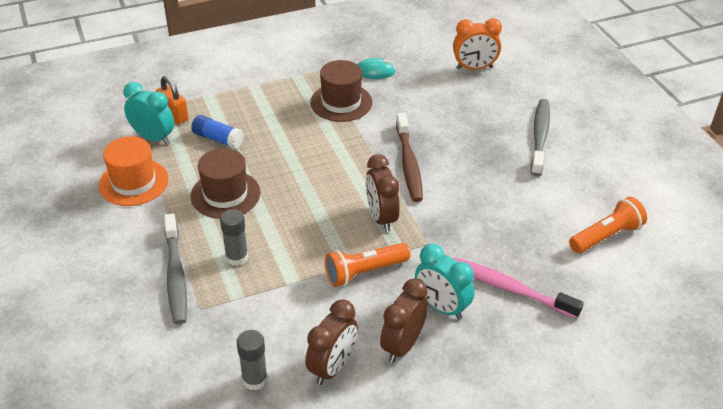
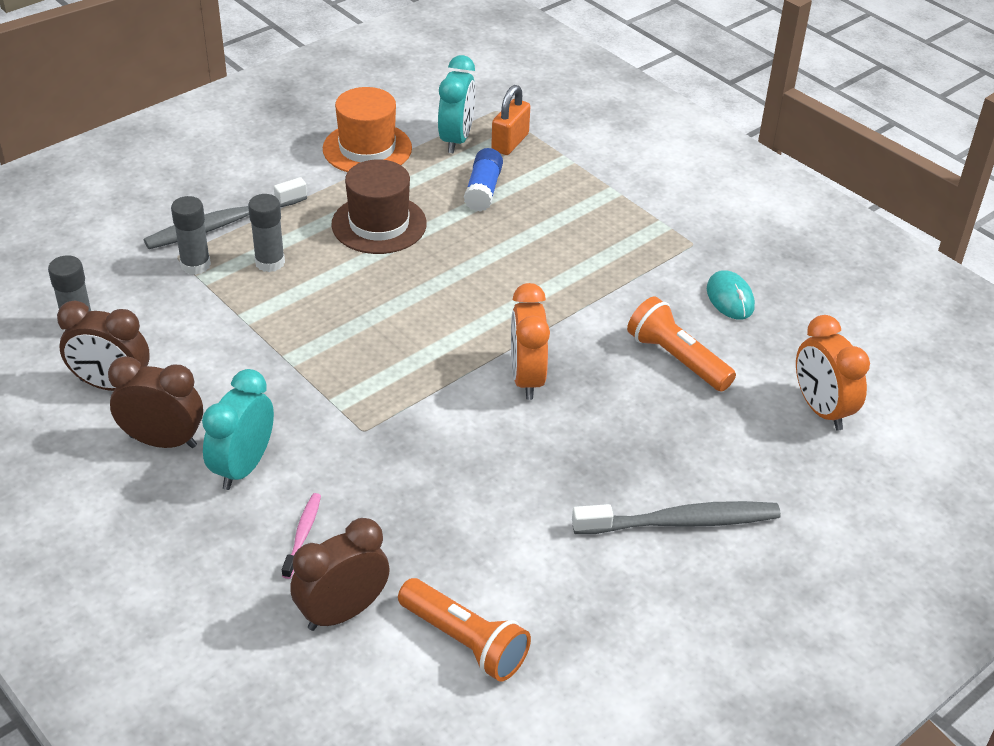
camera: 70 degrees right, 0 degrees up
(217, 299) = (195, 265): none -> grey glue stick
(341, 102) = (630, 280): brown hat -> none
(364, 272) = (283, 379): orange flashlight -> orange flashlight (676, 359)
(381, 217) = (396, 373): brown clock -> brown clock (342, 612)
(409, 164) = (527, 378): brown toothbrush -> orange clock
(509, 288) = (303, 535): pink toothbrush -> pink toothbrush, size x0.51

